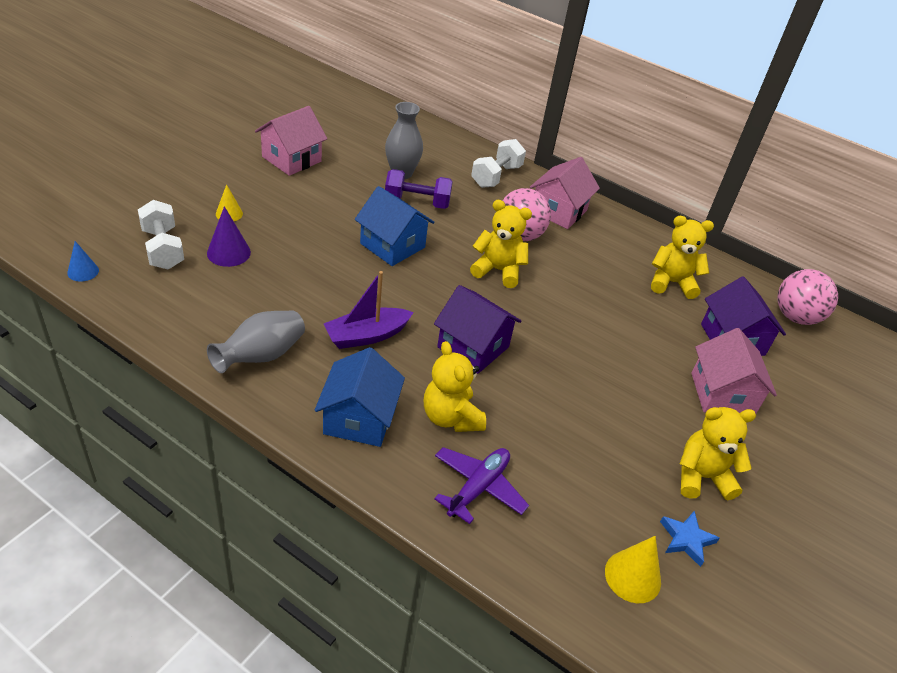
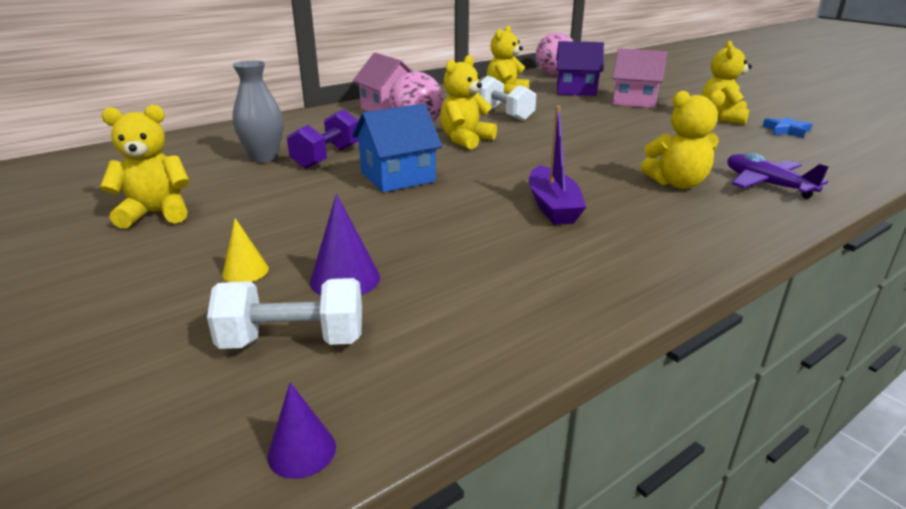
camera: 65 degrees left, 15 degrees down
(83, 271) = (302, 451): blue cone -> purple cone
(261, 356) = (584, 273): grey vase -> none
(292, 159) = (156, 213): pink house -> yellow teddy bear
(359, 418) = (689, 225): blue house -> none
(473, 347) = (576, 163): purple house -> none
(496, 176) = (314, 122): white dumbbell -> white dumbbell (504, 114)
(632, 576) = (833, 149): yellow cone -> none

